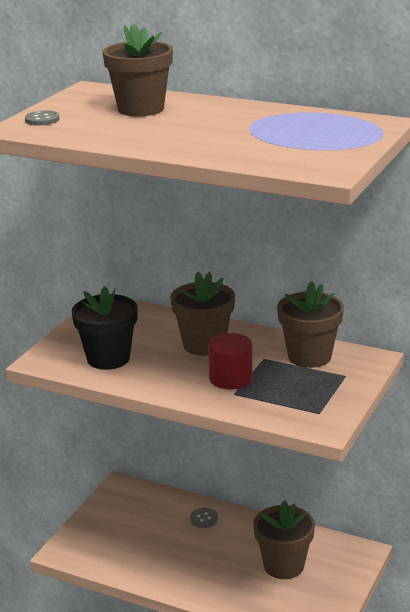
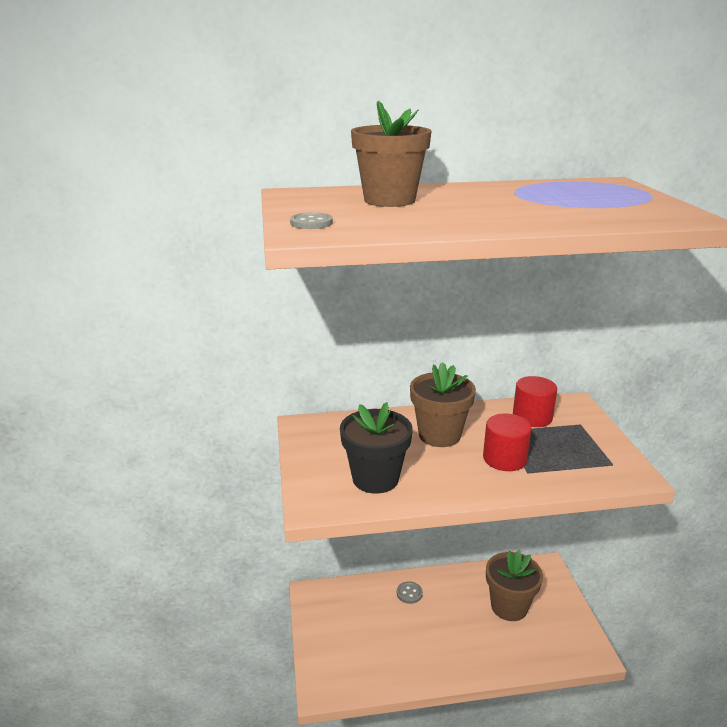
camera: 35 degrees left, 0 degrees up
(309, 356) = (532, 417): brown flower pot -> red cylinder

